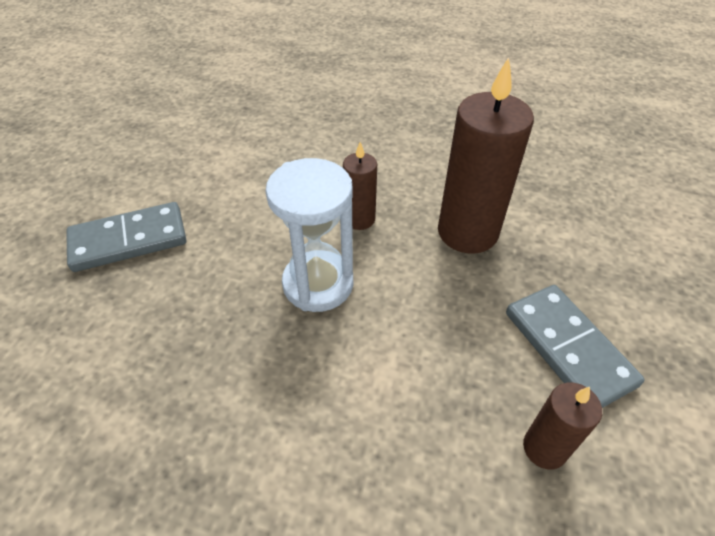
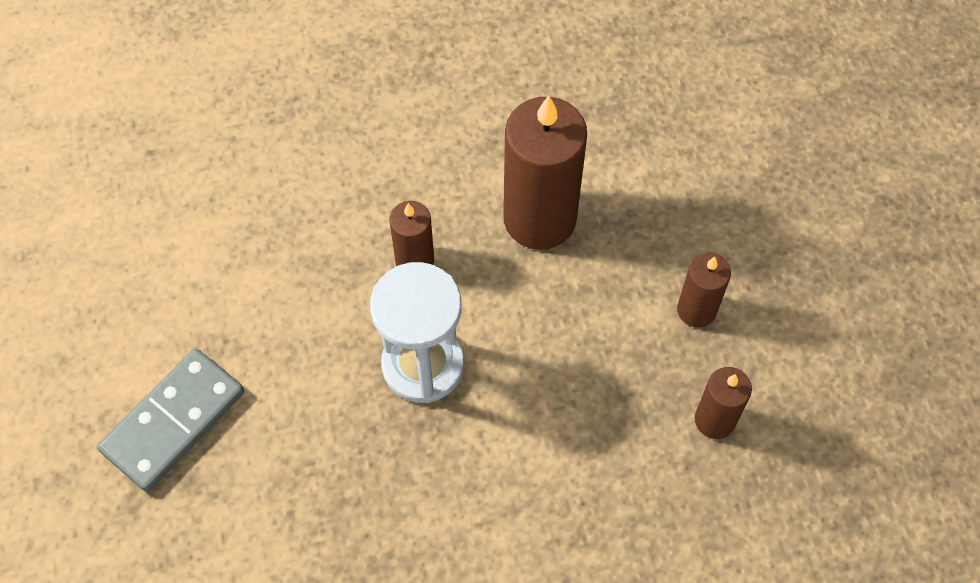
camera: 30 degrees left, 15 degrees up
(568, 348) = (696, 310): grey domino -> brown candle

